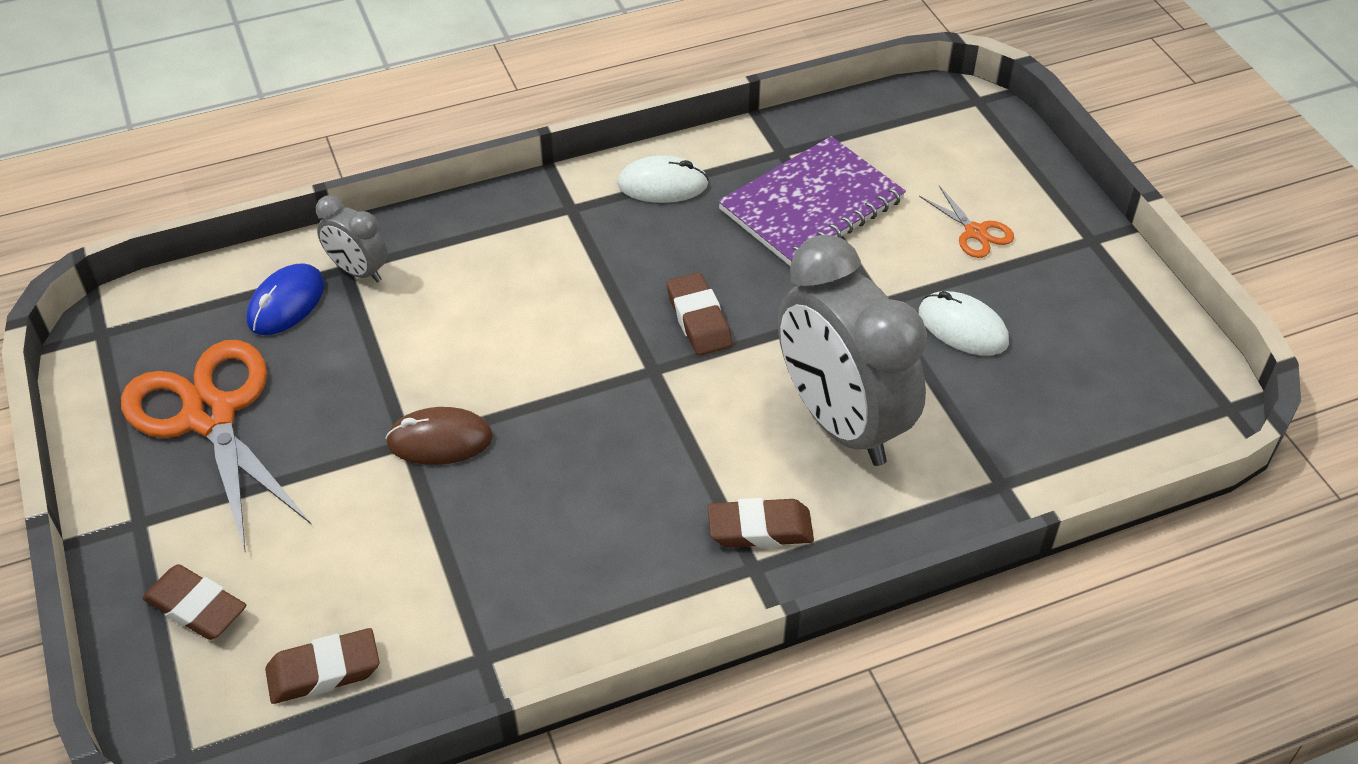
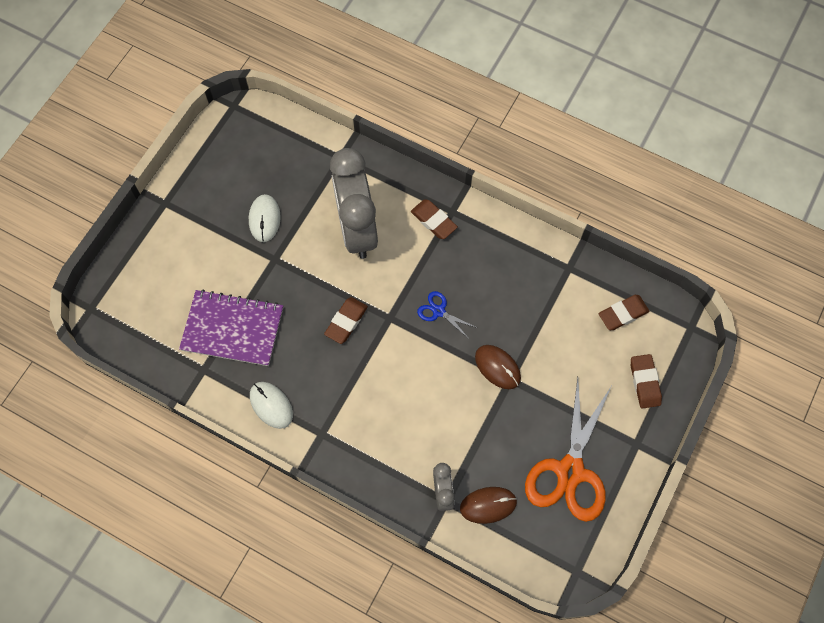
camera: 130 degrees left, 20 degrees up
(286, 303) = (488, 505): blue mouse -> brown mouse
(324, 671) = (623, 314): brown eraser -> brown eraser turned 60 degrees counterclockwise
(600, 431) = (439, 311): none -> blue scissors
(841, 422) = (357, 229): grey clock -> grey clock turned 150 degrees clockwise
(975, 232) = (197, 250): orange scissors -> none

